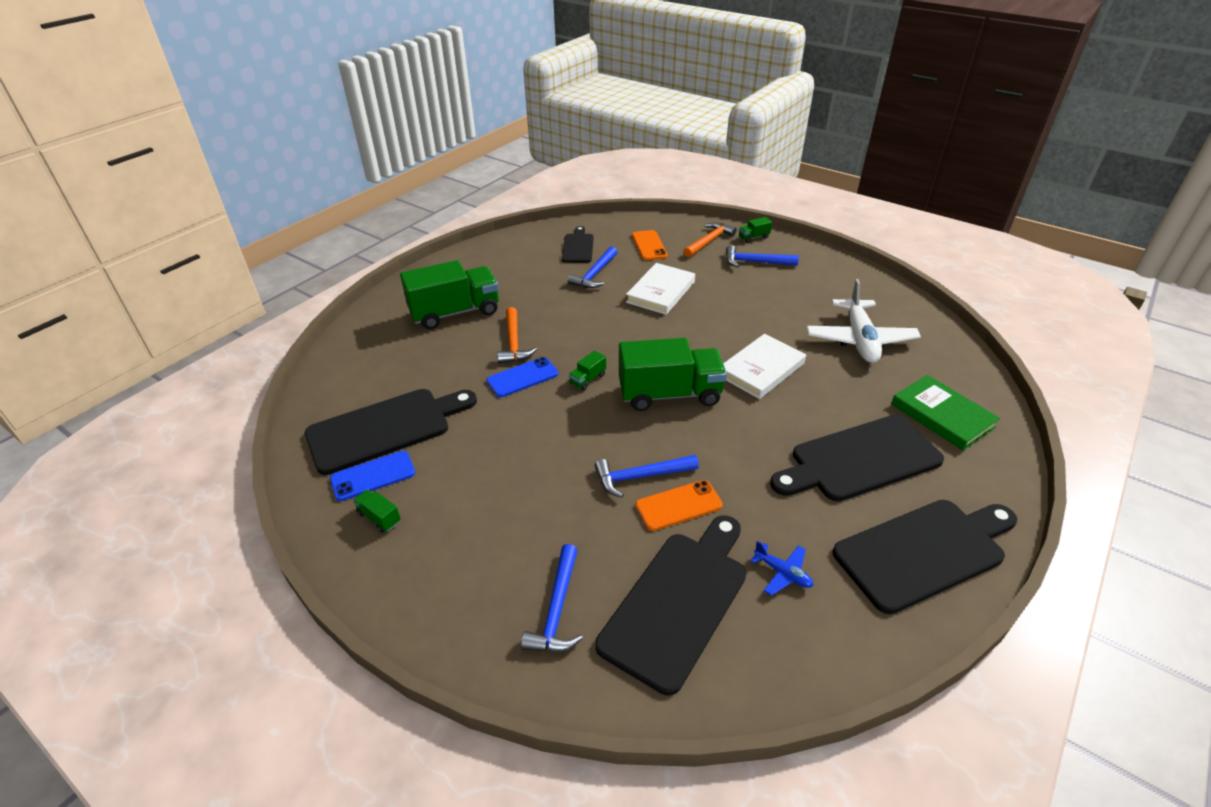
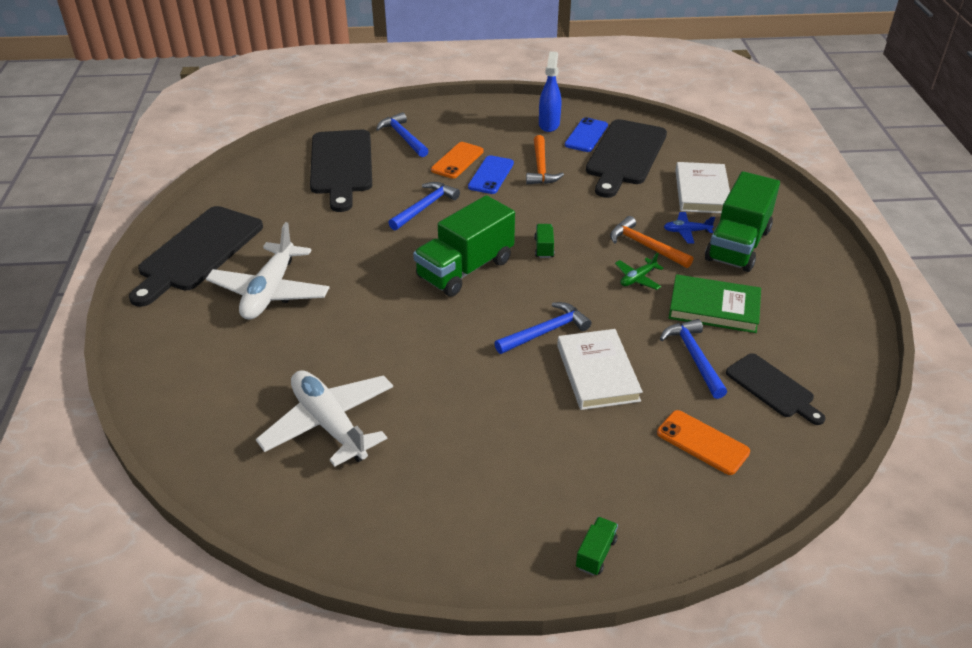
camera: 140 degrees right, 0 degrees up
(379, 518) = (549, 124): green truck -> blue spray bottle
(522, 377) = (593, 225): blue phone -> blue phone (491, 175)
(556, 326) = (637, 278): none -> green plane
(678, 505) = (383, 204): orange phone -> orange phone (457, 161)
(709, 241) = (644, 502): orange hammer -> orange hammer (541, 168)
(755, 262) = (544, 494): blue hammer -> blue hammer (545, 332)
(761, 369) = (407, 332): white book -> white book (701, 191)
(782, 573) = (289, 202): blue plane -> blue plane (686, 231)
(859, 460) = (270, 292): black cutting board -> white plane
(942, 415) = (208, 369): green book -> green book (714, 307)

